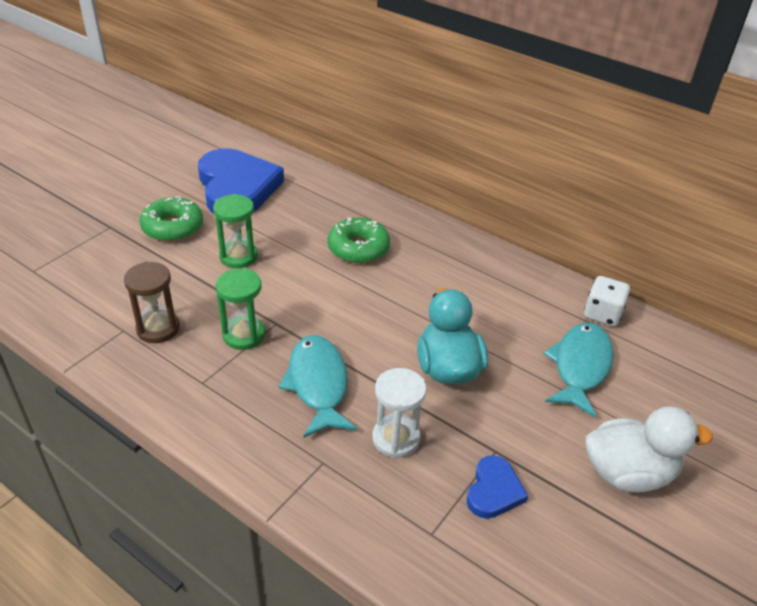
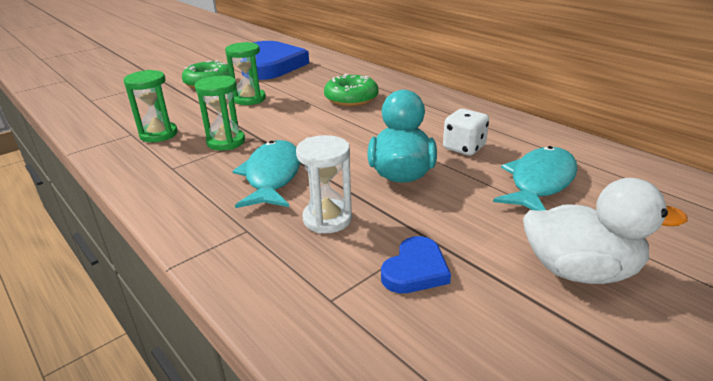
camera: 15 degrees right, 10 degrees down
(158, 328) = (159, 134): brown hourglass -> green hourglass
(602, 314) = (571, 148): white dice -> white dice (464, 148)

